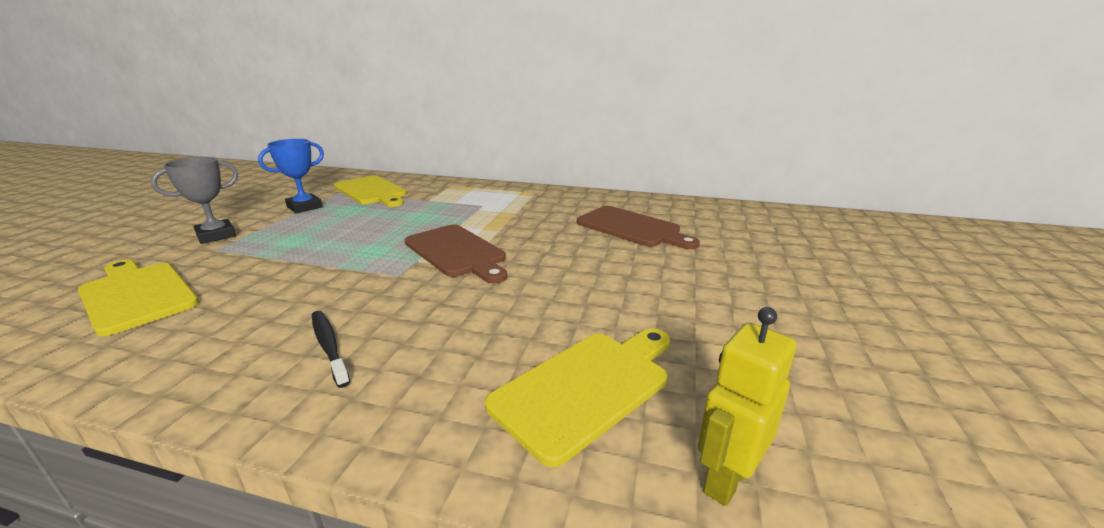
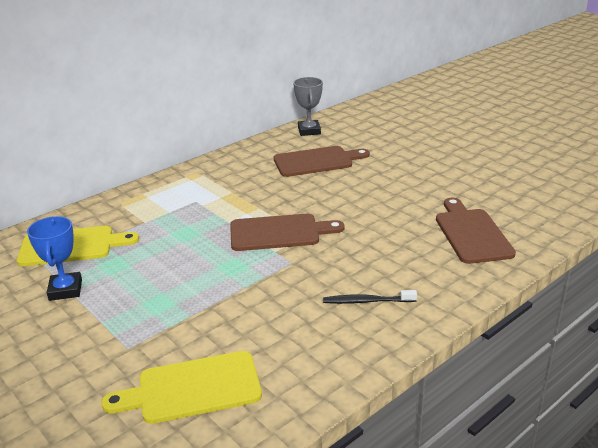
camera: 55 degrees left, 5 degrees up
(216, 235) = (85, 347): grey trophy -> grey trophy (309, 131)
(586, 387) = (471, 233): yellow cutting board -> brown cutting board
(726, 479) = (544, 224): yellow robot -> none

